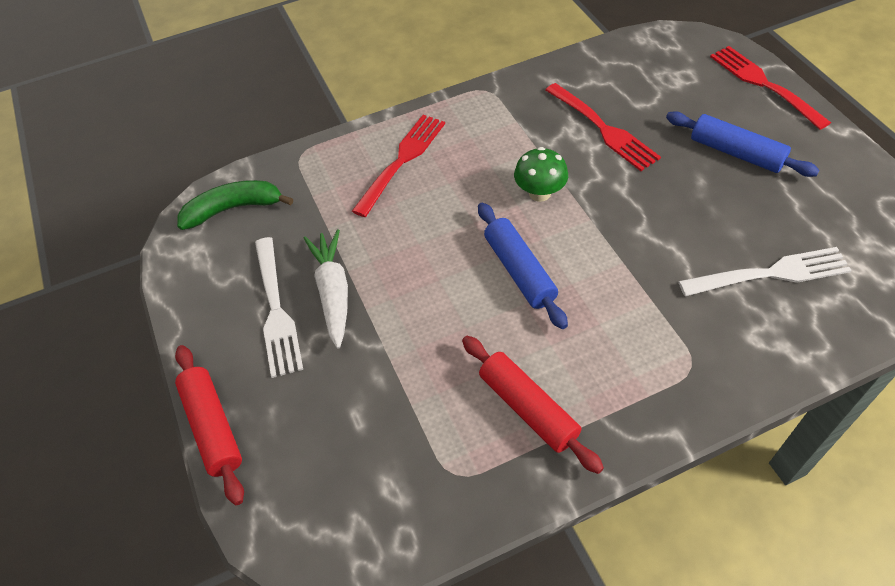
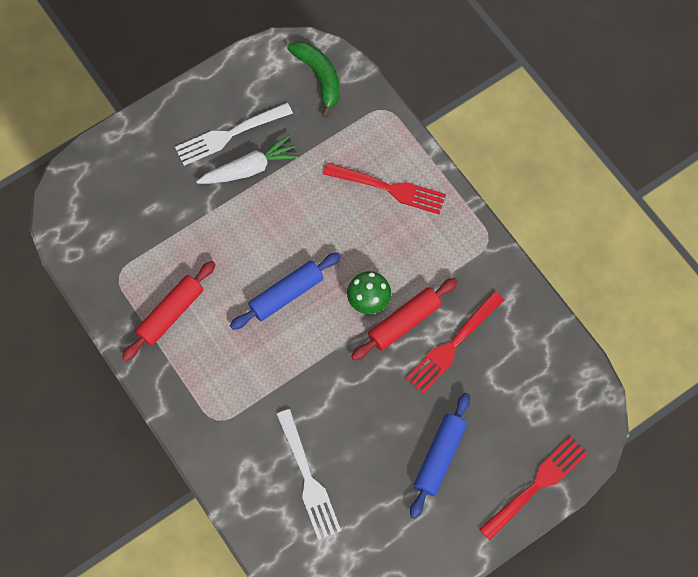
camera: 75 degrees right, 15 degrees up
(213, 427) = (135, 123): red rolling pin -> red rolling pin (404, 322)

